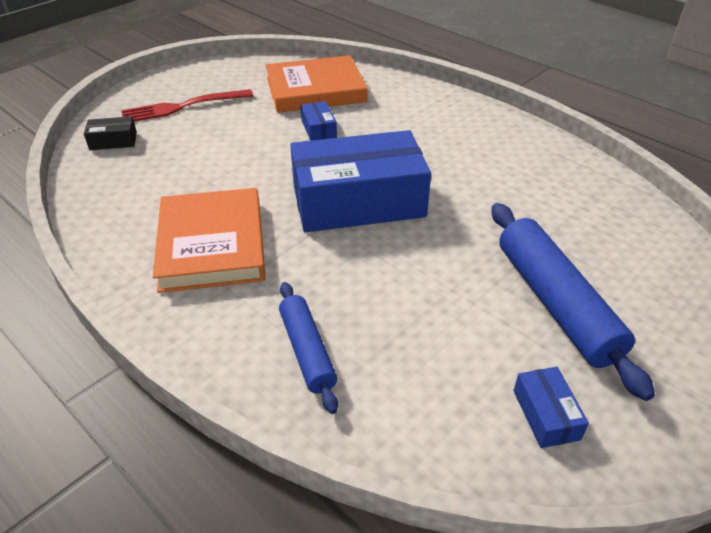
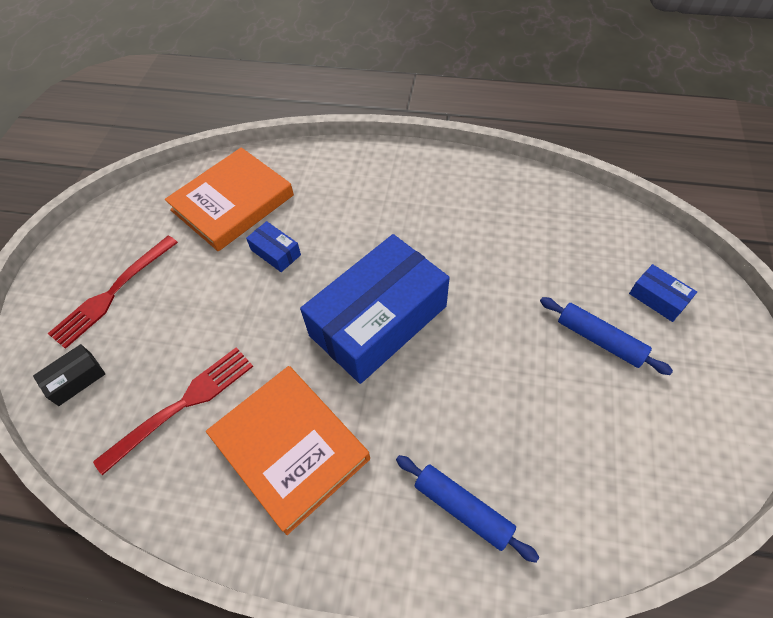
camera: 30 degrees left, 15 degrees up
(164, 185) = (182, 405): none -> red fork
(546, 414) = (664, 450): blue box -> blue box (658, 298)
(555, 303) = (599, 340): blue rolling pin -> blue rolling pin, size x0.59

